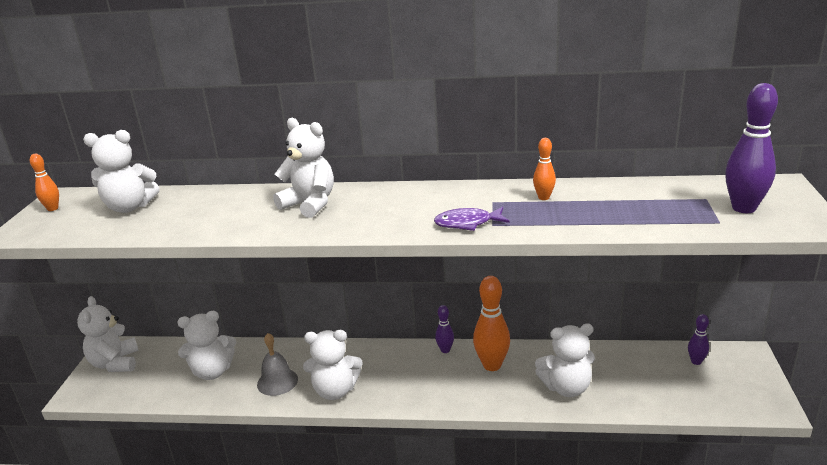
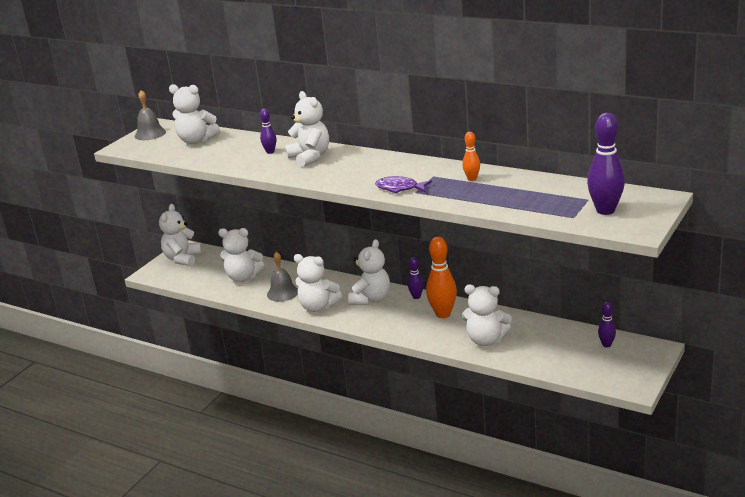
camera: 25 degrees right, 0 degrees up
(53, 208) = (150, 134): orange bowling pin -> grey bell
(248, 206) = (270, 152): none -> purple bowling pin
(394, 365) = (371, 299): none -> white teddy bear

